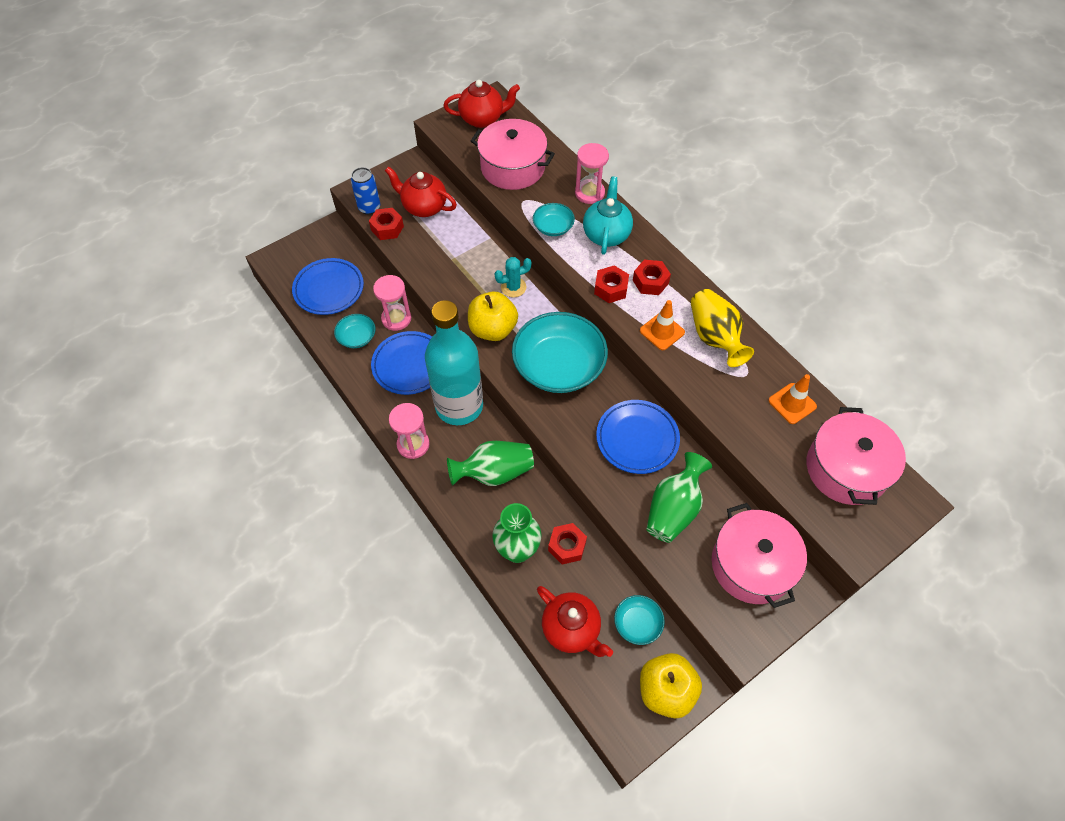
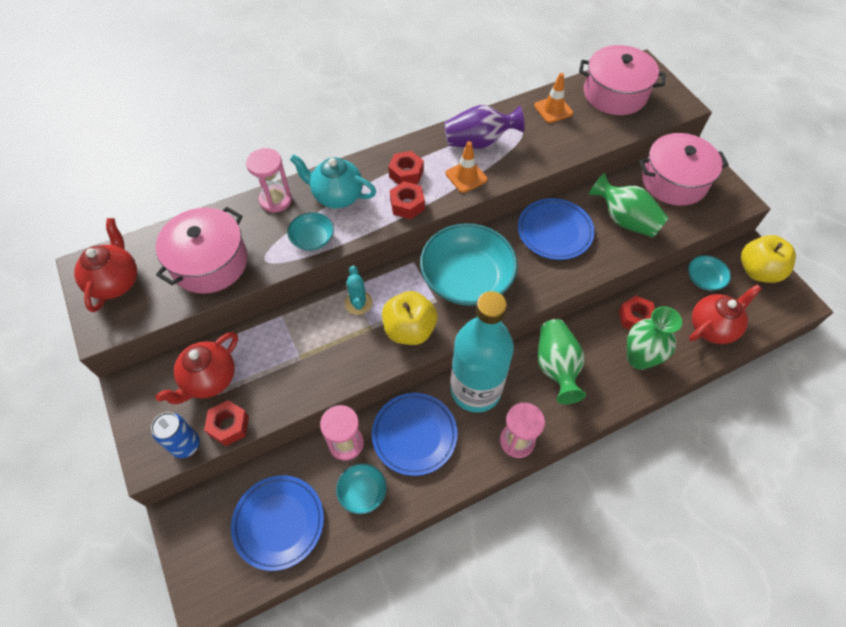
camera: 80 degrees left, 0 degrees up
(714, 337) = (479, 142): yellow vase -> purple vase

